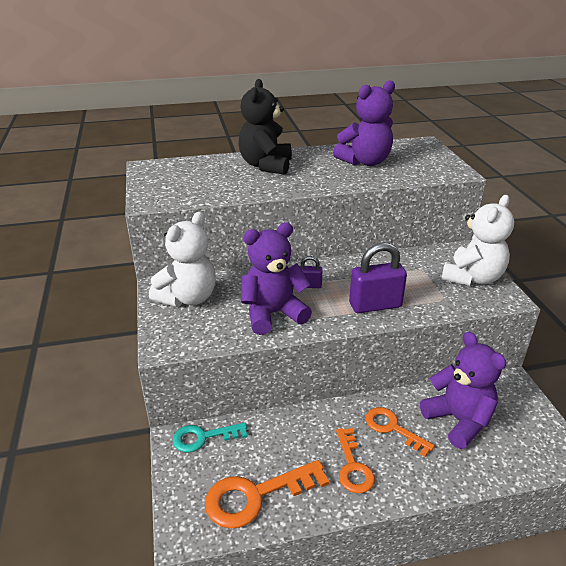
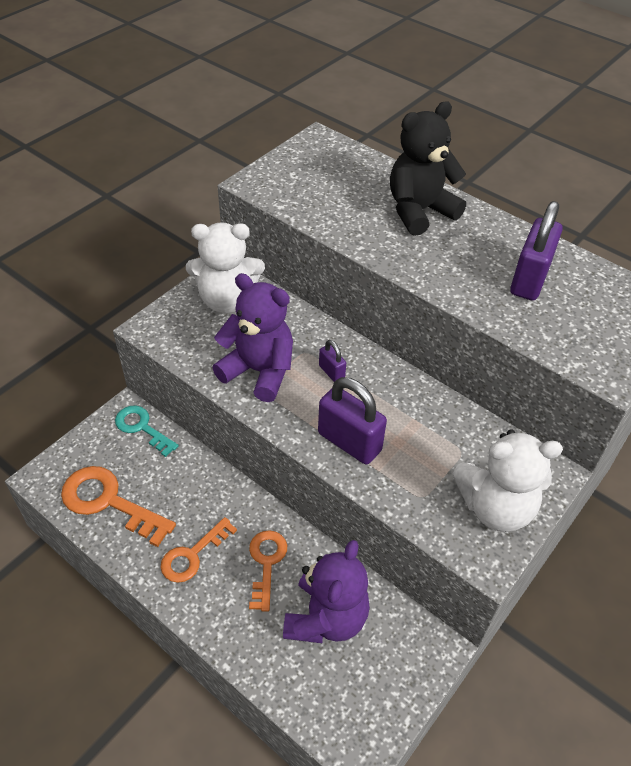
camera: 50 degrees right, 15 degrees up
(365, 162) = (529, 280): purple teddy bear -> purple padlock

